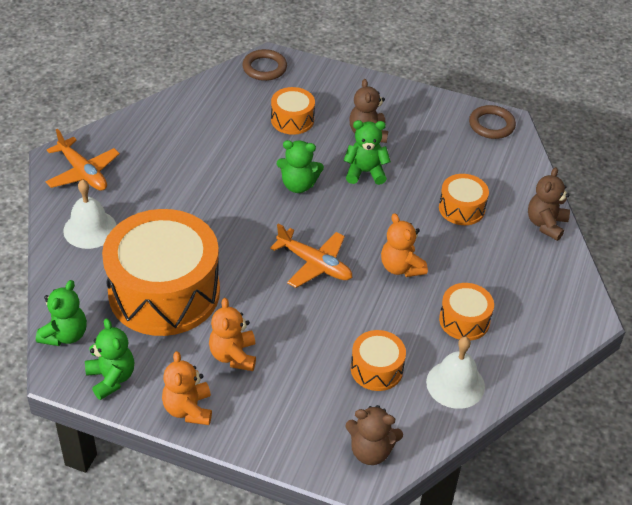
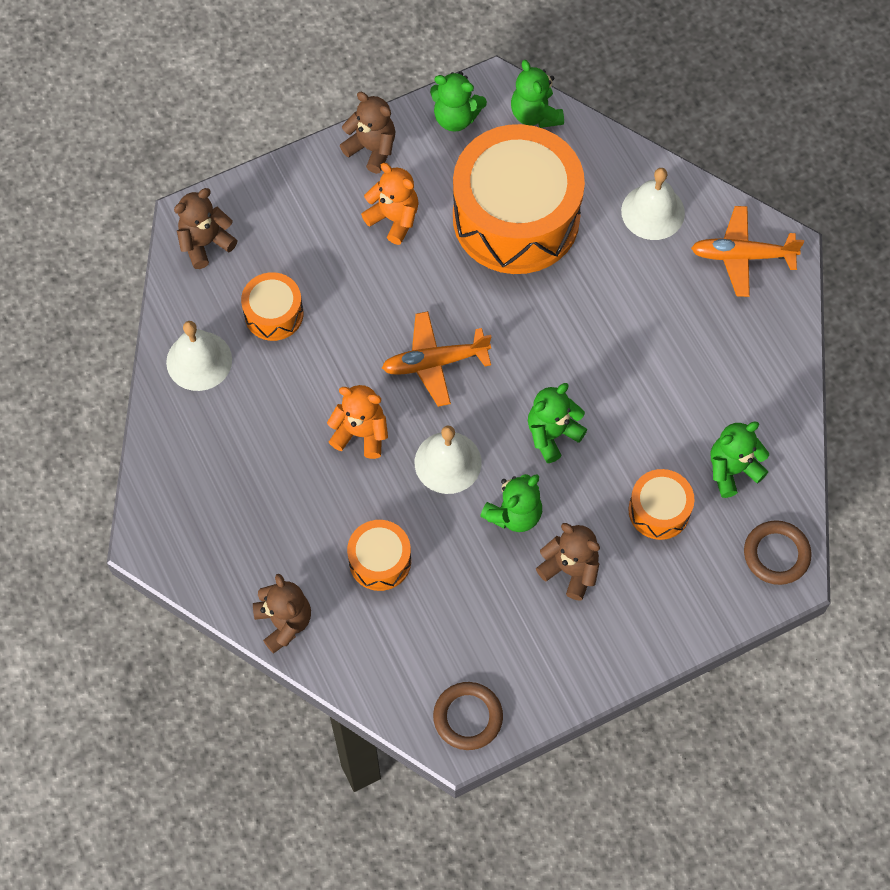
camera: 135 degrees right, 20 degrees up
(188, 409) = (372, 149): orange teddy bear -> brown teddy bear
(234, 106) = (732, 470): none -> green teddy bear
(370, 217) = (448, 462): none -> white bell
(464, 320) = (251, 430): orange drum -> none

